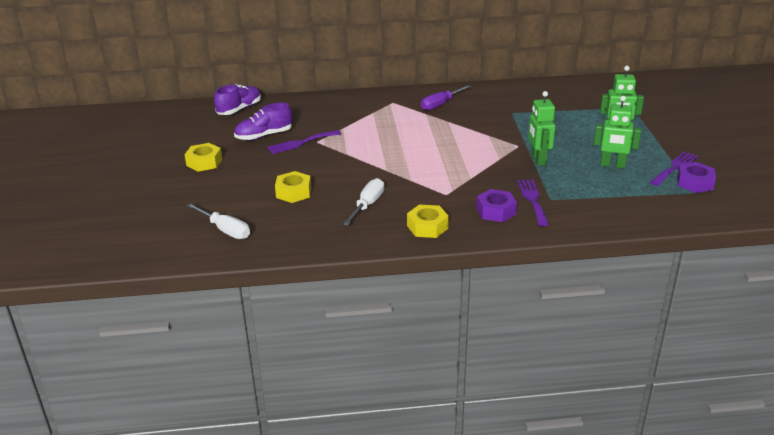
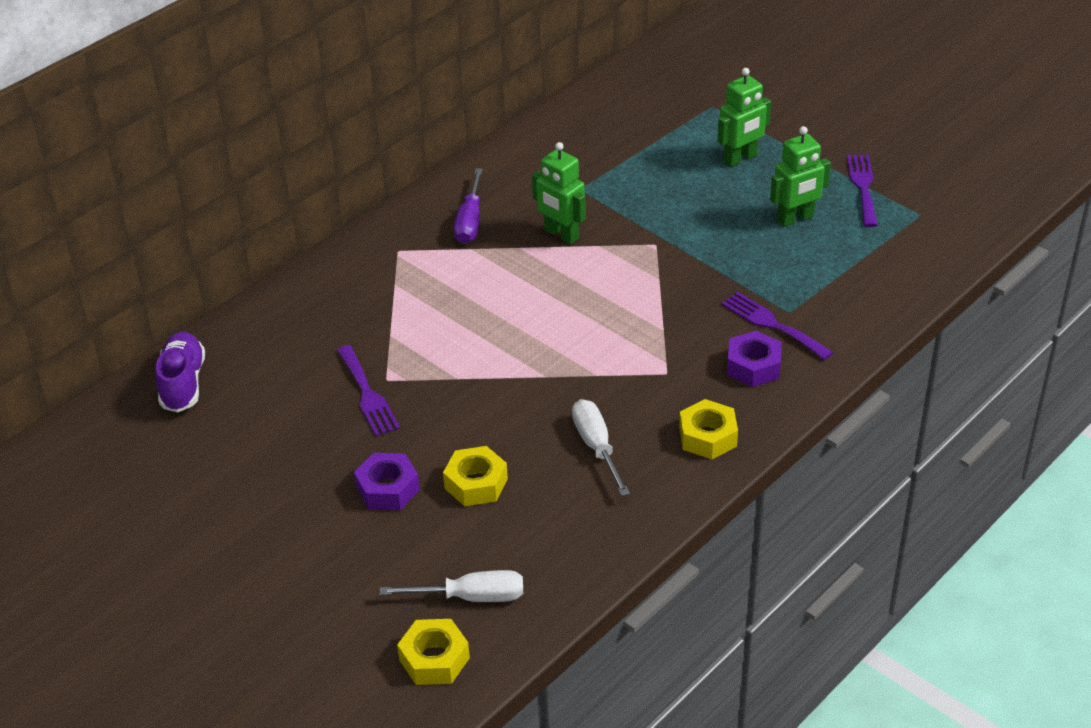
camera: 40 degrees left, 10 degrees up
(204, 162) = (275, 509): yellow nut -> yellow nut (434, 659)
(264, 136) = (295, 412): purple shoe -> none
(301, 143) = (367, 394): purple fork -> purple fork turned 45 degrees counterclockwise
(538, 159) = (705, 255): green robot -> green robot (561, 234)
(694, 183) = (906, 200): purple nut -> purple nut (387, 489)

